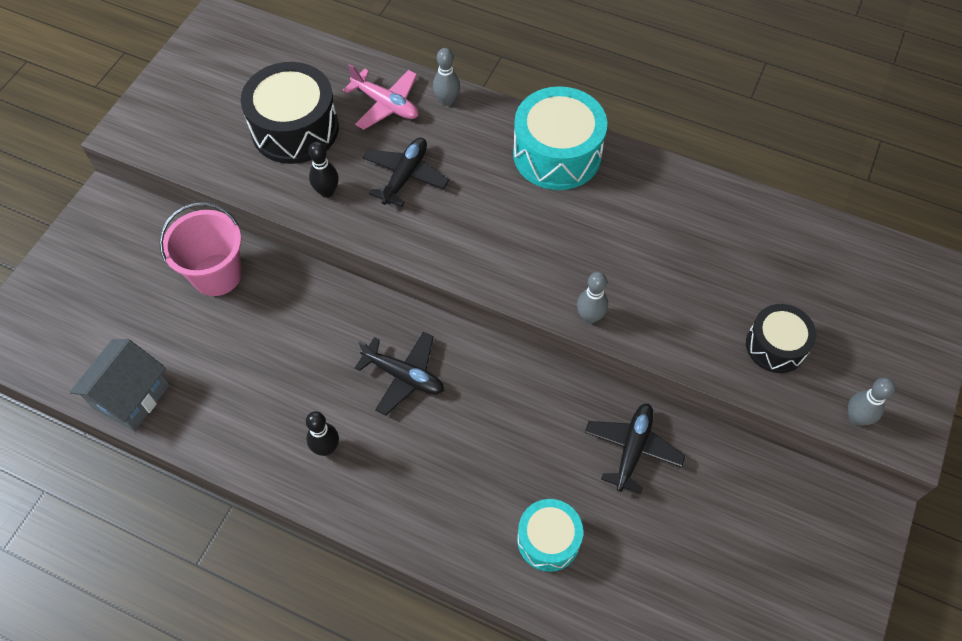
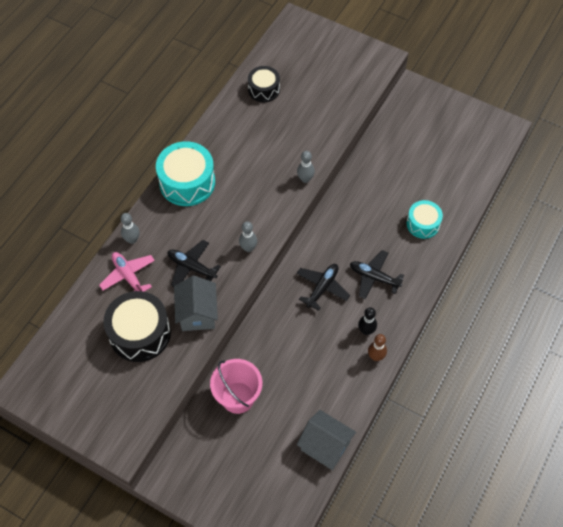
camera: 85 degrees left, 0 degrees up
(279, 465) = (376, 356): none -> brown bowling pin
(327, 192) = (197, 313): black bowling pin -> grey house
(385, 104) = (128, 276): pink plane -> pink plane turned 75 degrees counterclockwise
(632, 449) = (374, 180): black plane -> black plane (374, 277)
(775, 346) = (330, 99): black drum -> black drum (264, 89)
(856, 418) = (373, 74): grey bowling pin -> grey bowling pin (248, 248)

